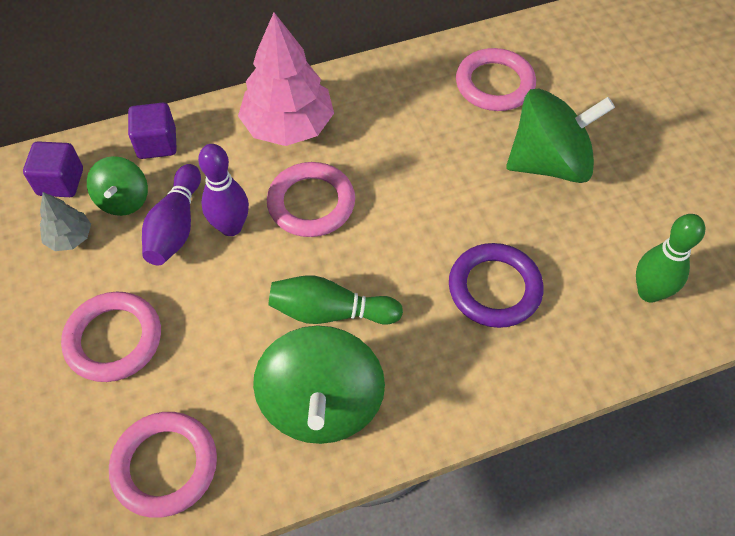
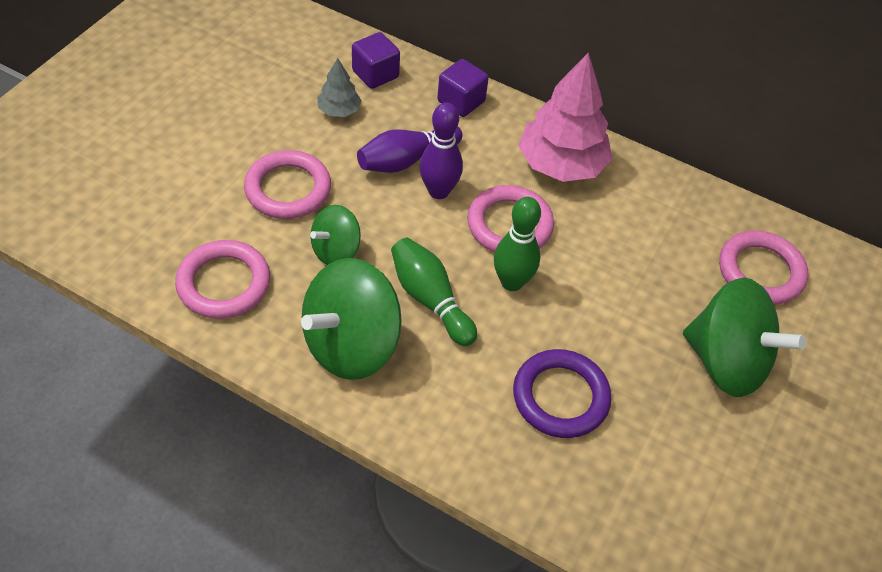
camera: 45 degrees right, 5 degrees down
(123, 200) = (397, 117): green spinning top -> green spinning top (336, 250)
(649, 292) = (677, 519): green bowling pin -> green bowling pin (512, 282)

